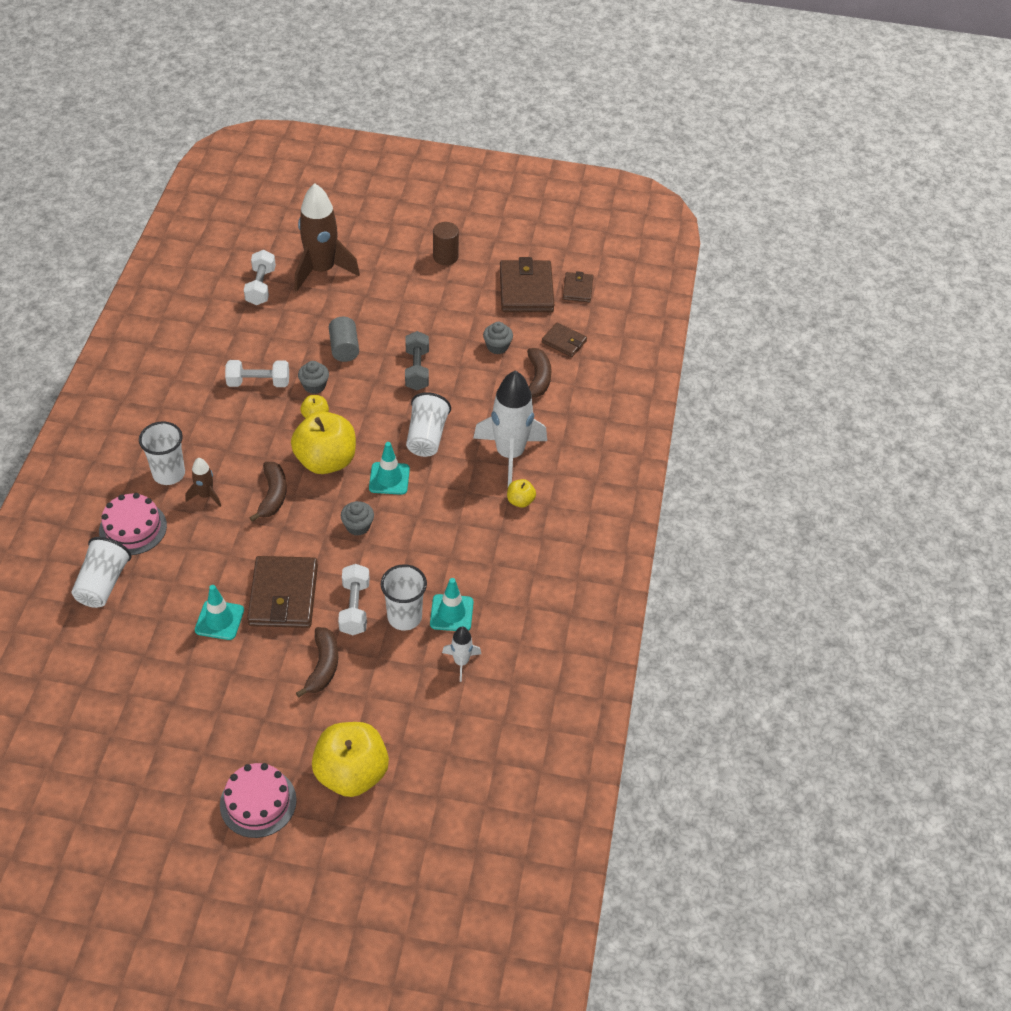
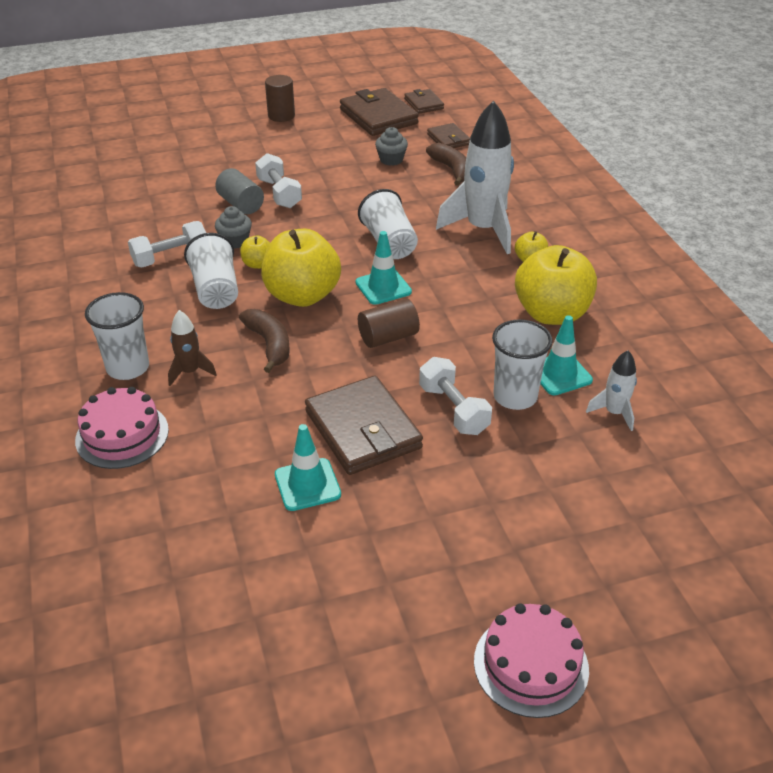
camera: 25 degrees left, 10 degrees down
(103, 584) = (125, 507): white cup -> white cup (216, 290)
(261, 286) = (110, 185): white dumbbell -> white dumbbell (279, 193)
(322, 270) = (166, 157): brown rocket -> none
(323, 666) = (471, 480): brown banana -> none
(351, 773) = (609, 576): yellow apple -> yellow apple (551, 314)
(358, 526) = (388, 337): grey cupcake -> brown cylinder
(417, 369) = (330, 198): grey dumbbell -> none
(564, 342) = (448, 139): brown wallet -> brown wallet turned 60 degrees clockwise

